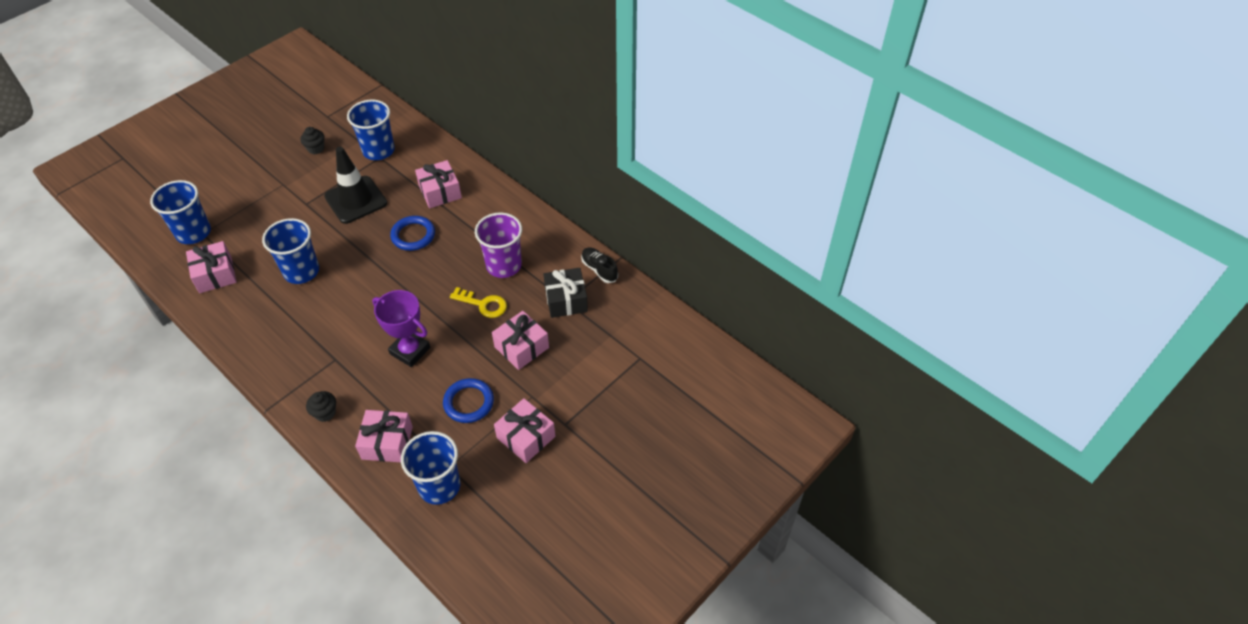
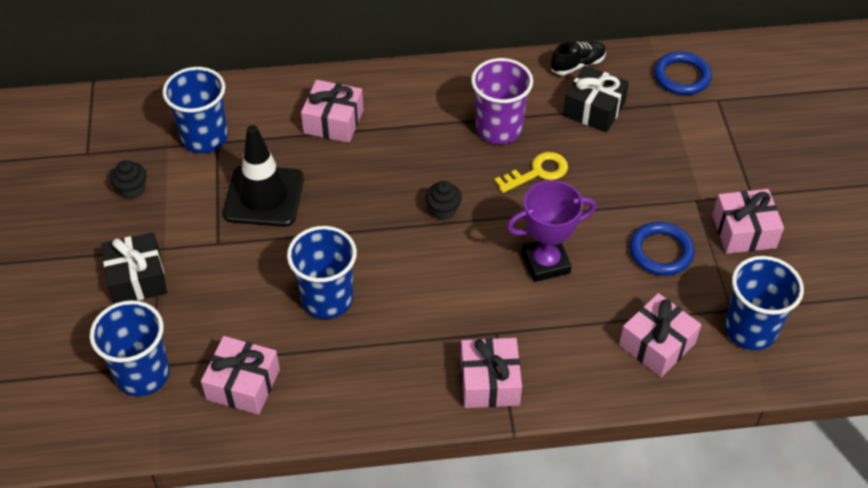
camera: 50 degrees left, 0 degrees up
(256, 190) = (137, 278): none -> black gift
(325, 413) = (568, 378): black cupcake -> black cupcake (443, 210)
(413, 235) = (376, 176): blue ring -> blue ring (682, 76)
(521, 347) = (625, 174): pink gift -> pink gift (489, 382)
(599, 269) = (577, 65): black shoe -> black shoe turned 150 degrees clockwise

